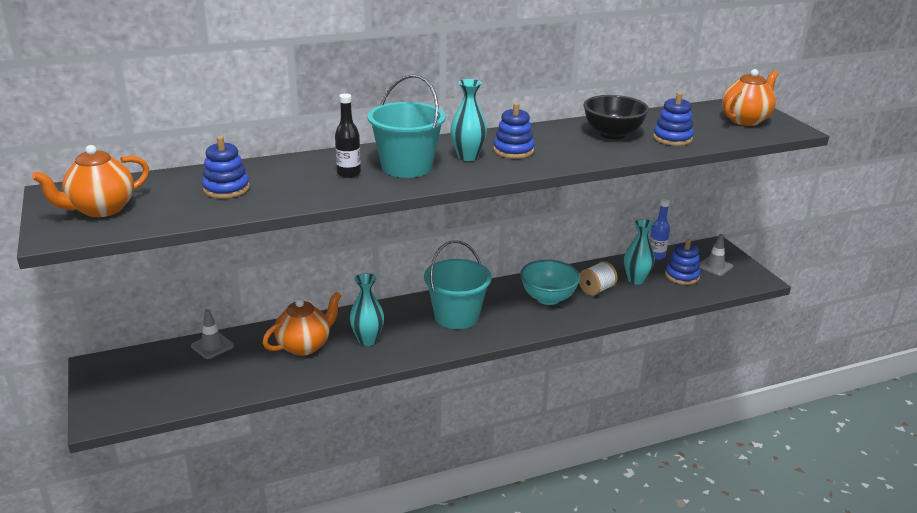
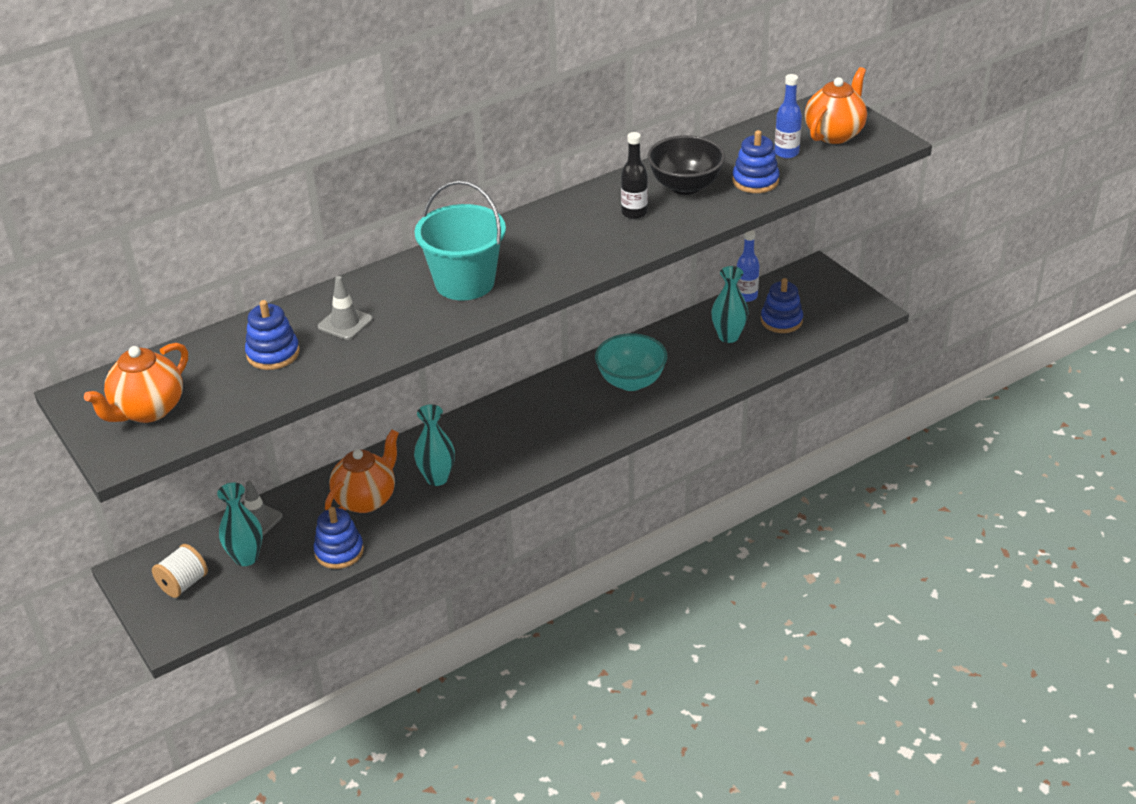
camera: 10 degrees left, 10 degrees up
(348, 173) = (402, 305): black bottle -> black bottle (634, 213)
(456, 316) = (530, 426): turquoise bucket -> none
(467, 157) = (529, 254): turquoise vase -> turquoise vase (246, 557)
(513, 150) = (578, 234): blue stacking toy -> blue stacking toy (339, 551)
(596, 290) = (685, 359): white spool -> white spool (183, 584)
(702, 126) = (786, 153): none -> blue bottle
(715, 266) = (818, 300): grey traffic cone -> grey traffic cone (345, 323)

